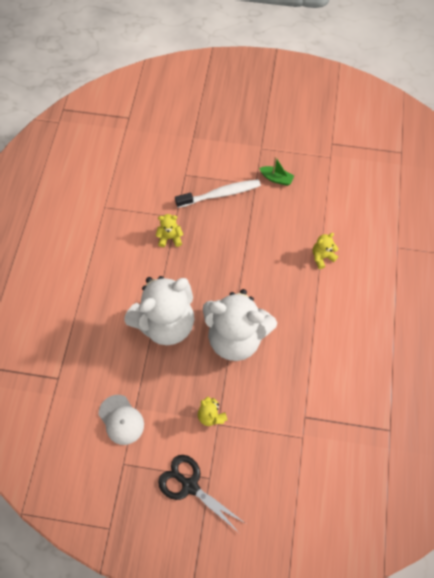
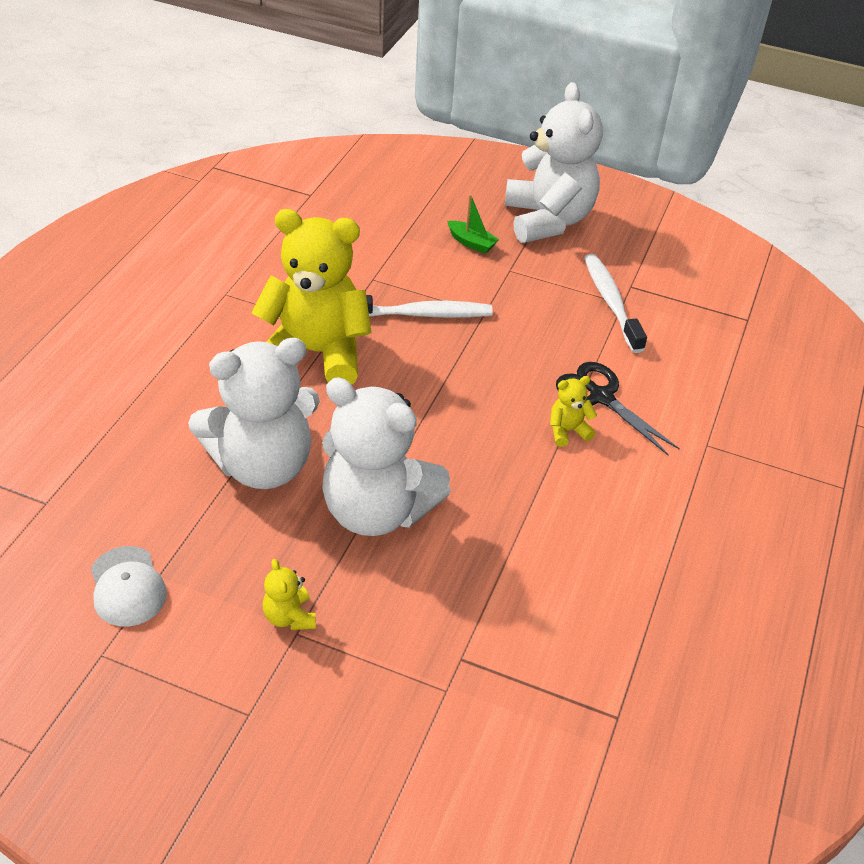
camera: 10 degrees right, 20 degrees down
(170, 238) = (316, 353): yellow teddy bear -> yellow teddy bear, size x2.49
(190, 485) = (208, 717): black scissors -> black scissors (601, 397)
(272, 104) = (548, 220): none -> white teddy bear
(276, 178) = (522, 312): green boat -> green boat (471, 243)
(323, 158) = (611, 302): none -> white toothbrush

